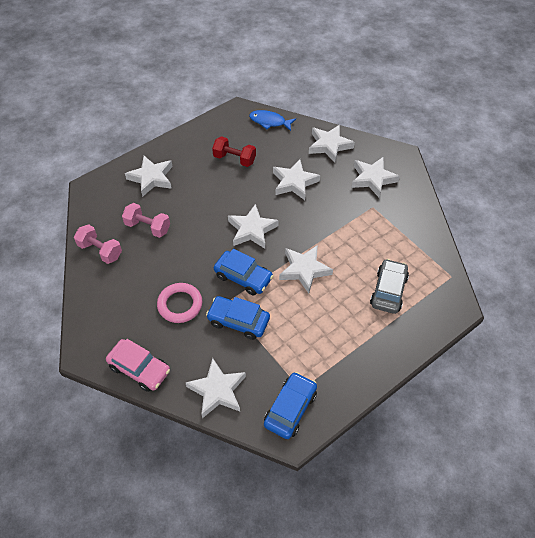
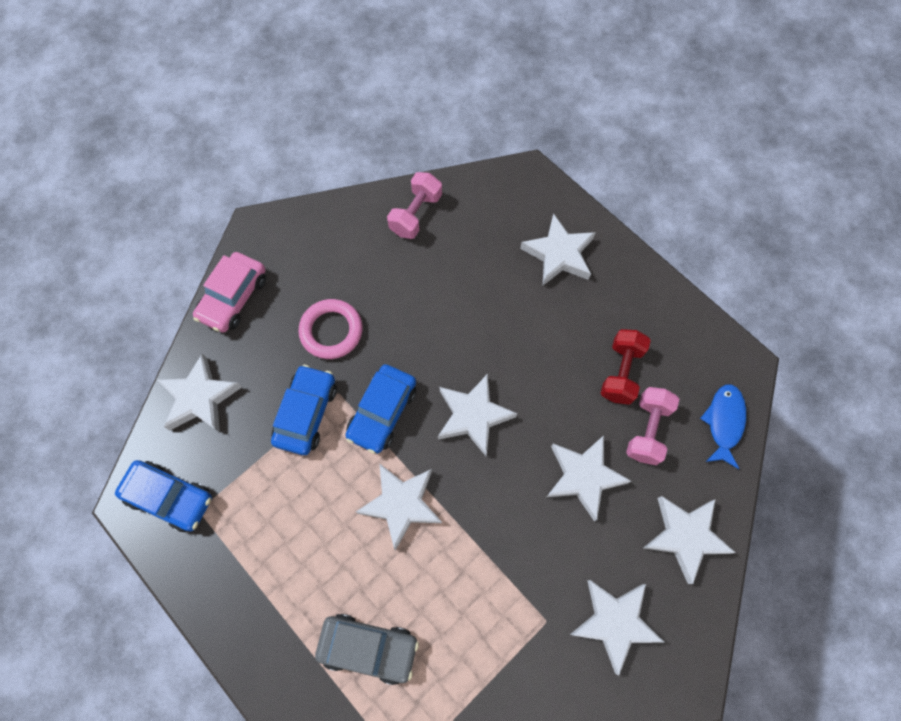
camera: 85 degrees right, 15 degrees up
(148, 227) = (463, 266): pink dumbbell -> pink dumbbell (647, 430)

